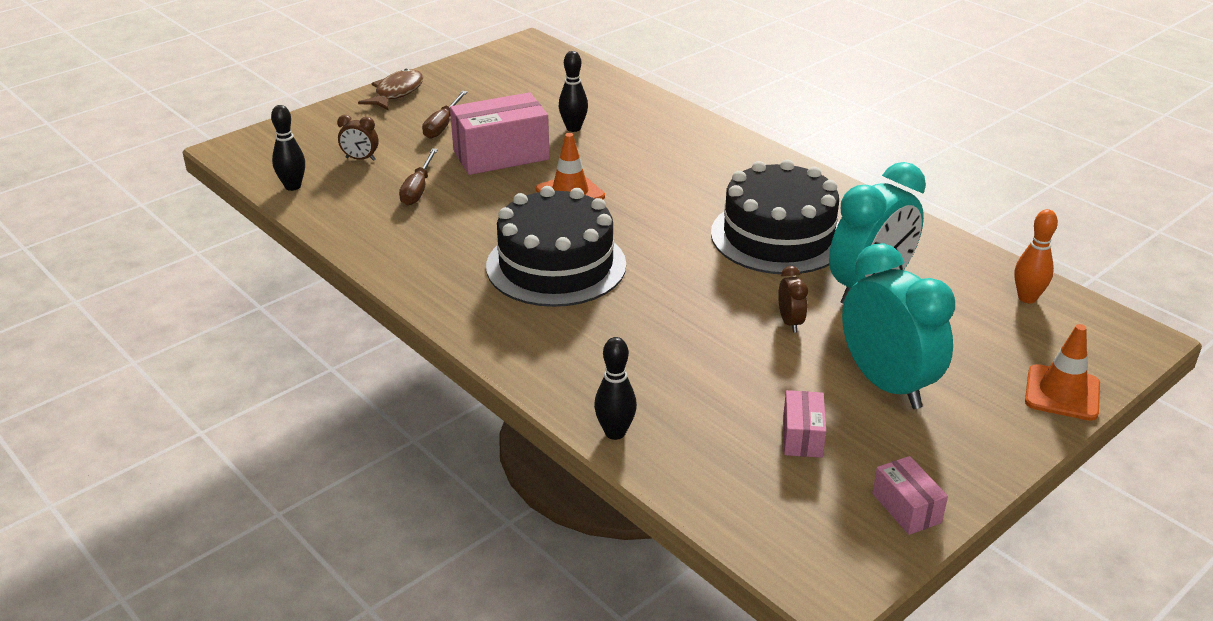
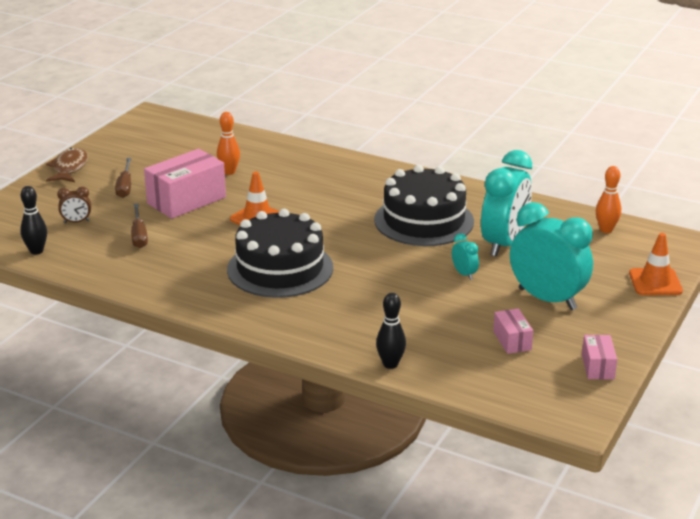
camera: 20 degrees left, 5 degrees down
(573, 128) = (229, 172): black bowling pin -> orange bowling pin
(790, 322) = (464, 274): brown clock -> turquoise clock
(906, 508) = (598, 367): pink box -> pink box turned 45 degrees clockwise

